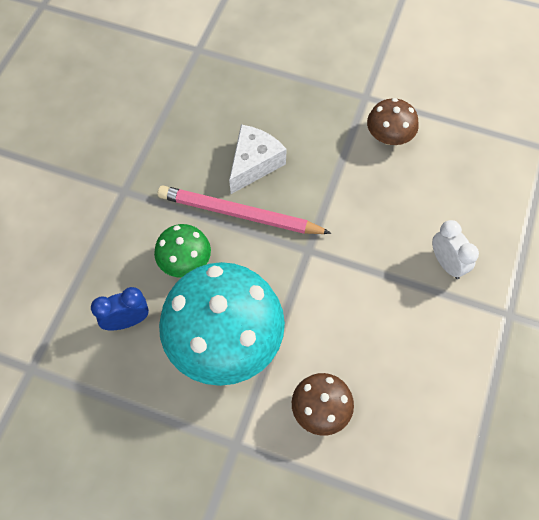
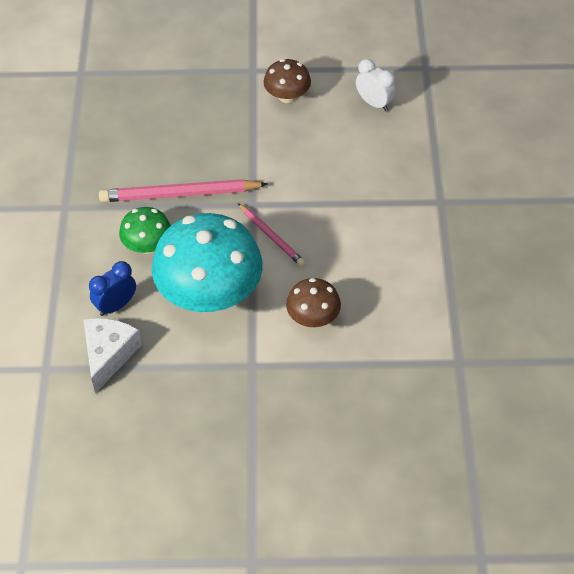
camera: 20 degrees left, 10 degrees down
(254, 164) = (176, 151): white cheese -> white cheese (109, 355)
(313, 295) = (271, 236): none -> pink pencil
(447, 263) = (375, 179): white clock -> white clock (374, 103)

